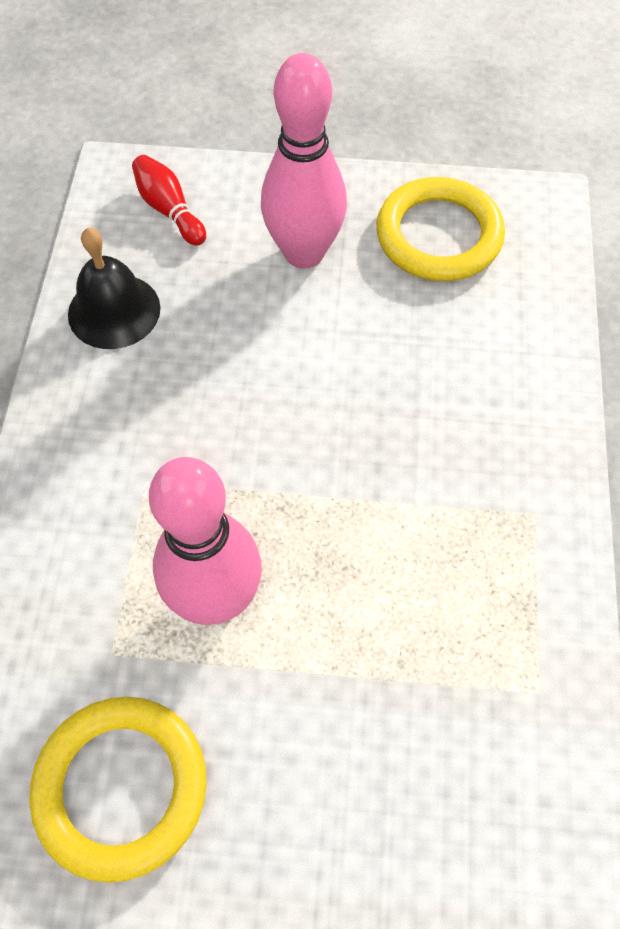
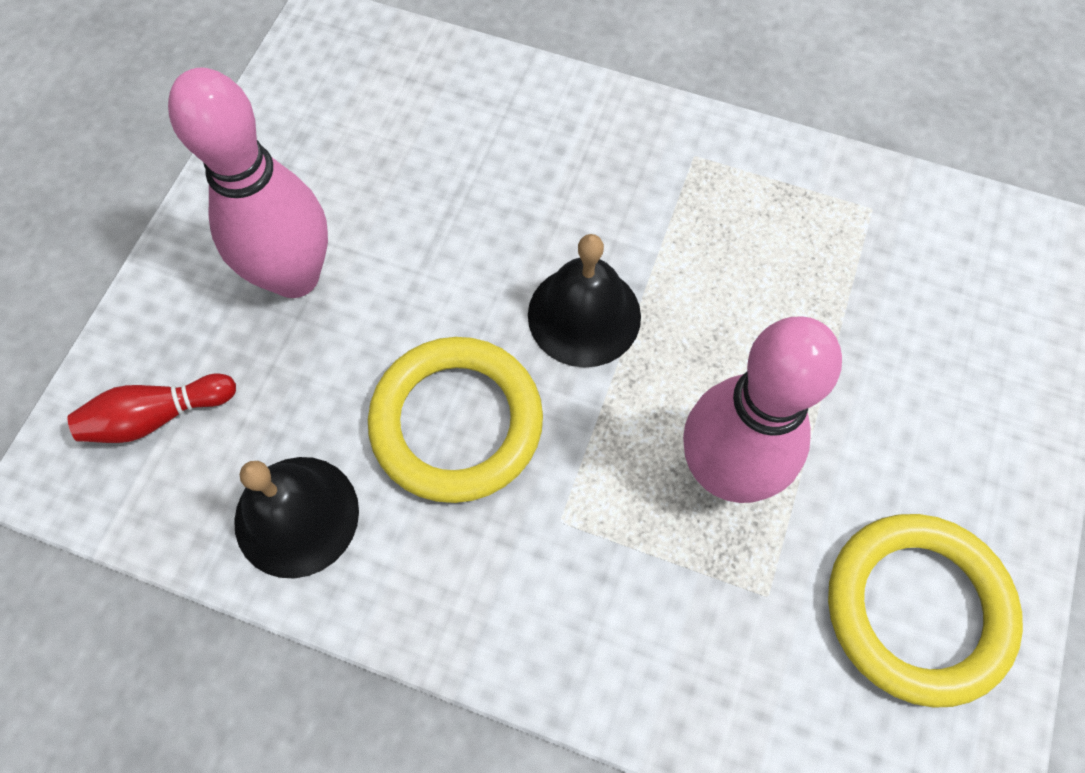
camera: 75 degrees left, 5 degrees up
(333, 458) = (584, 315): none -> black bell
(438, 235) = (327, 135): yellow ring -> yellow ring (456, 423)

